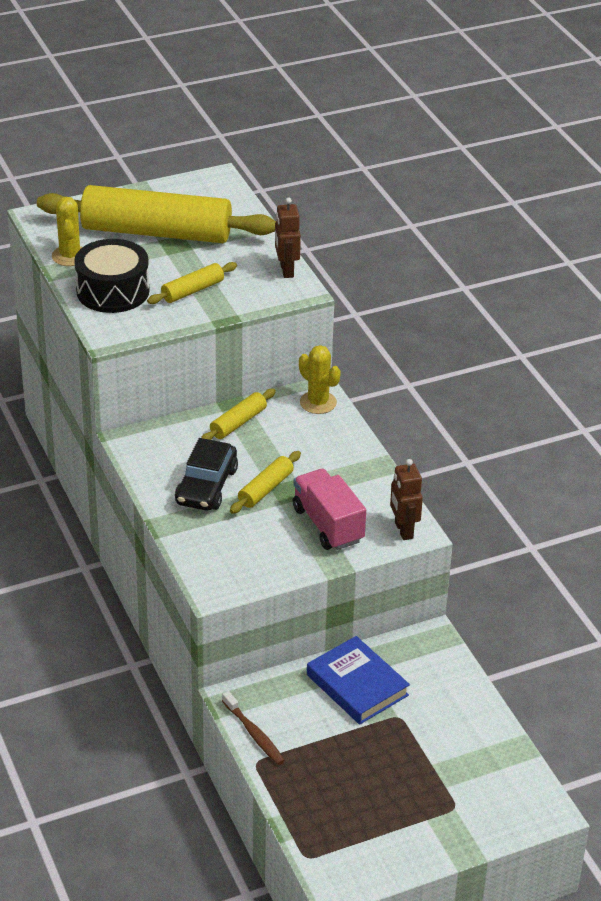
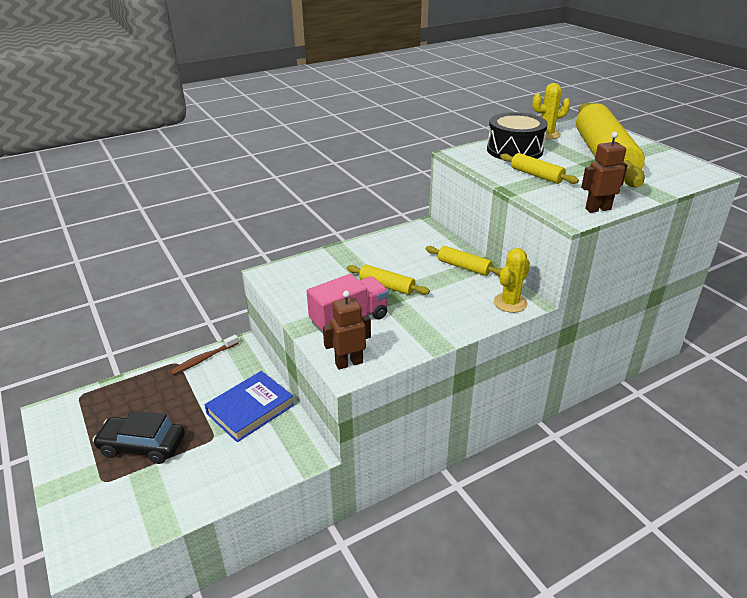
camera: 85 degrees right, 5 degrees down
(206, 486) = (383, 260): black car -> black car (142, 446)

